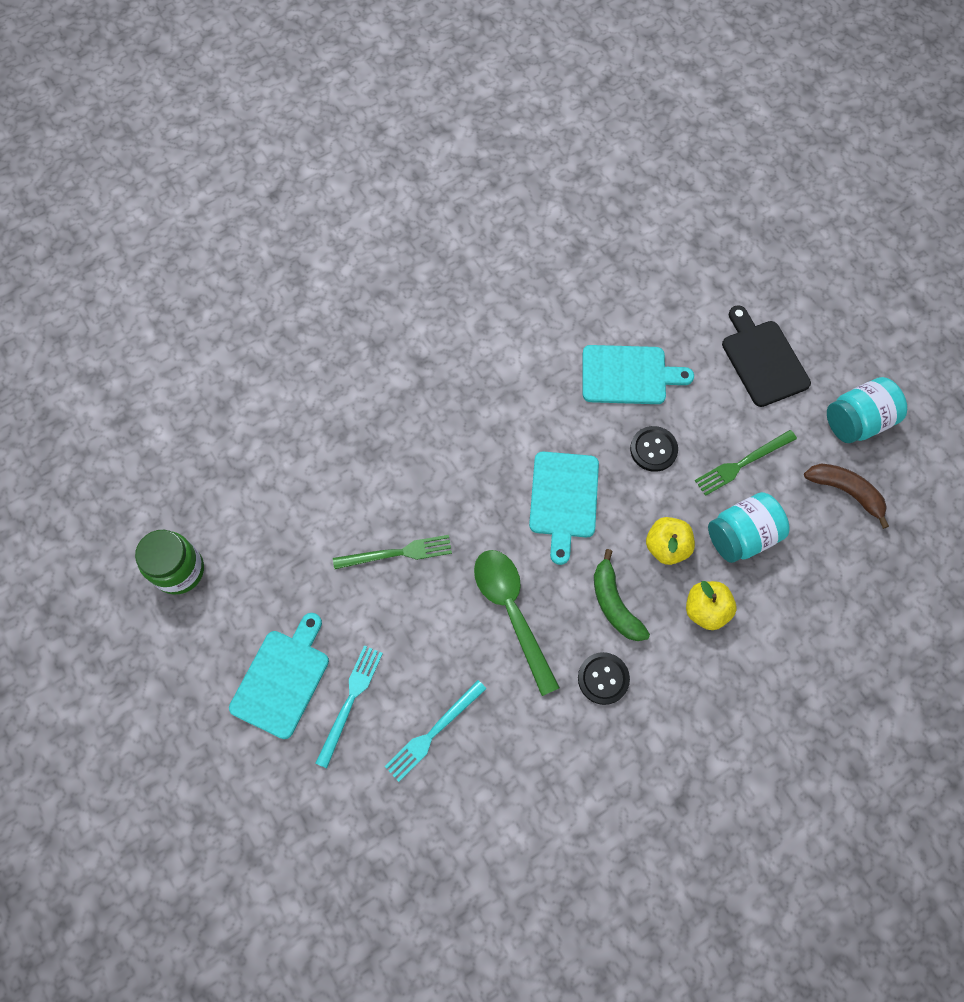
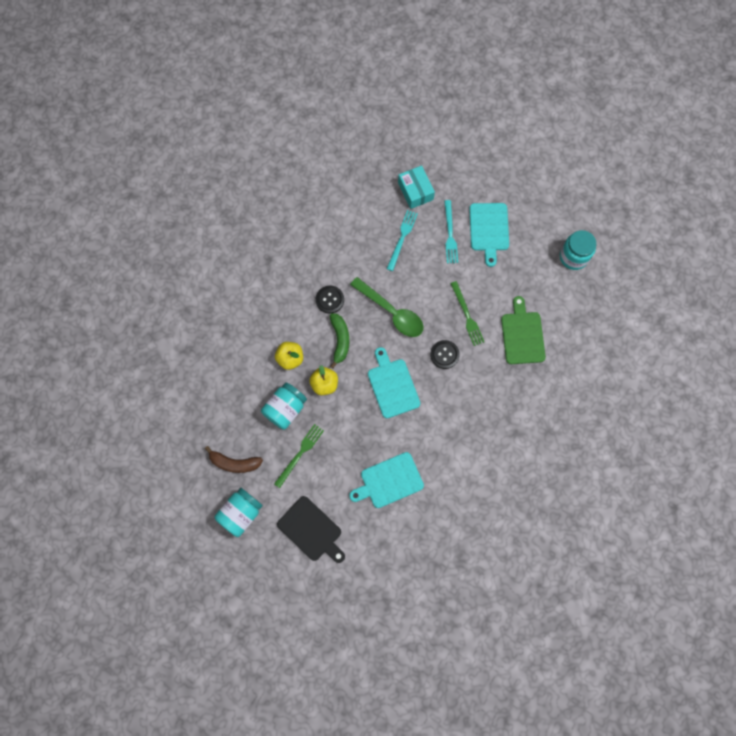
camera: 155 degrees right, 5 degrees up
(179, 570) = (573, 257): green jar -> turquoise jar
(332, 486) = (522, 335): none -> green cutting board
(365, 812) = (415, 191): none -> turquoise box
(397, 553) = (467, 315): green fork -> green fork turned 75 degrees counterclockwise
(614, 603) = (340, 340): green banana -> green banana turned 45 degrees clockwise
(653, 449) = (354, 439): black button -> black button (444, 354)

